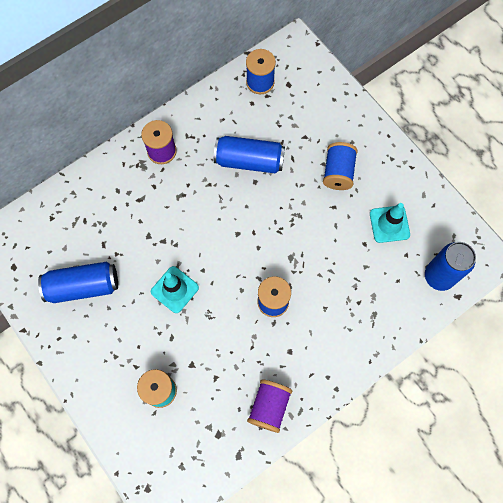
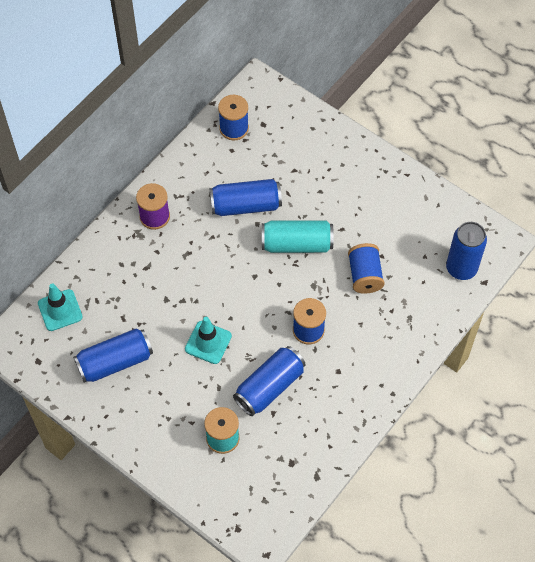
camera: 15 degrees left, 10 degrees down
(219, 350) = (269, 387): none -> blue can
(269, 407) = (333, 425): purple spool -> none
(286, 211) = (297, 244): none -> turquoise can
(338, 172) = (337, 196): blue spool -> blue spool (365, 275)
(389, 224) = (400, 232): turquoise traffic cone -> turquoise traffic cone (60, 310)

